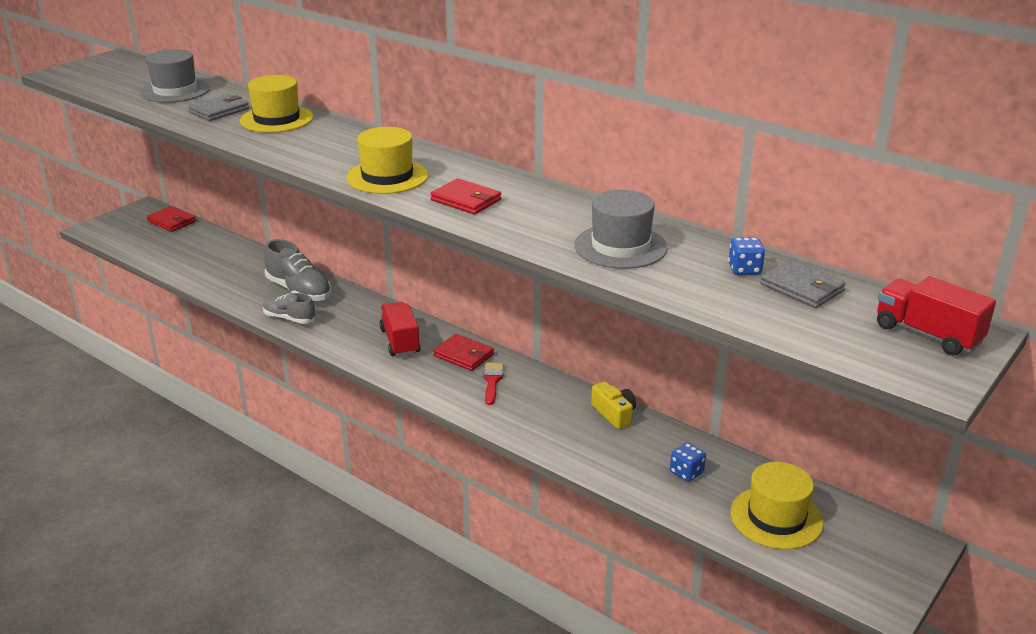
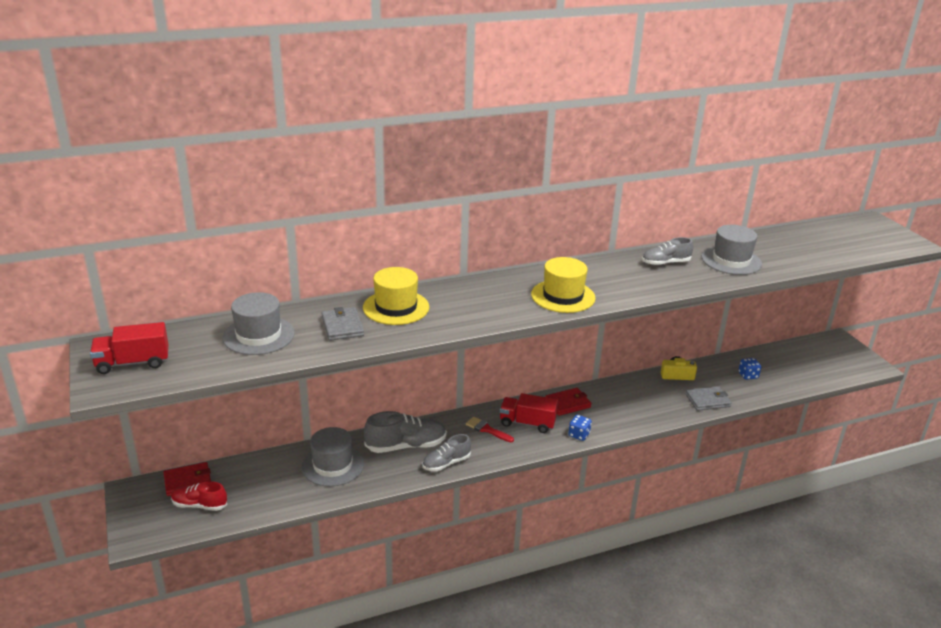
camera: 60 degrees left, 0 degrees up
(145, 236) = (199, 505): none -> red shoe
(240, 268) = (332, 465): none -> grey hat
(466, 200) = (628, 282): red wallet -> none
(492, 381) = (609, 404): red brush -> red brush (487, 429)
(551, 210) = (665, 263): none -> grey shoe
(744, 269) = (780, 241): blue dice -> blue dice (579, 435)
(776, 517) = (800, 366): yellow hat -> none
(802, 288) = (809, 236): grey wallet -> grey wallet (708, 400)
(927, 334) = (870, 229): red truck -> red truck (133, 363)

